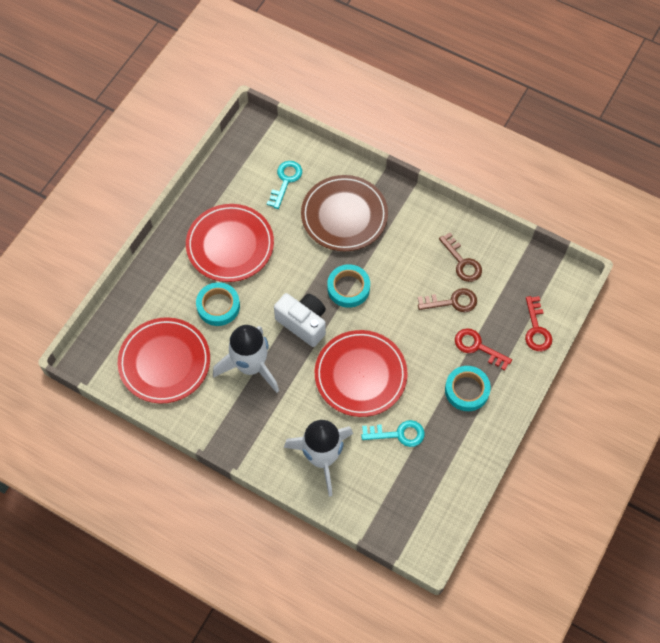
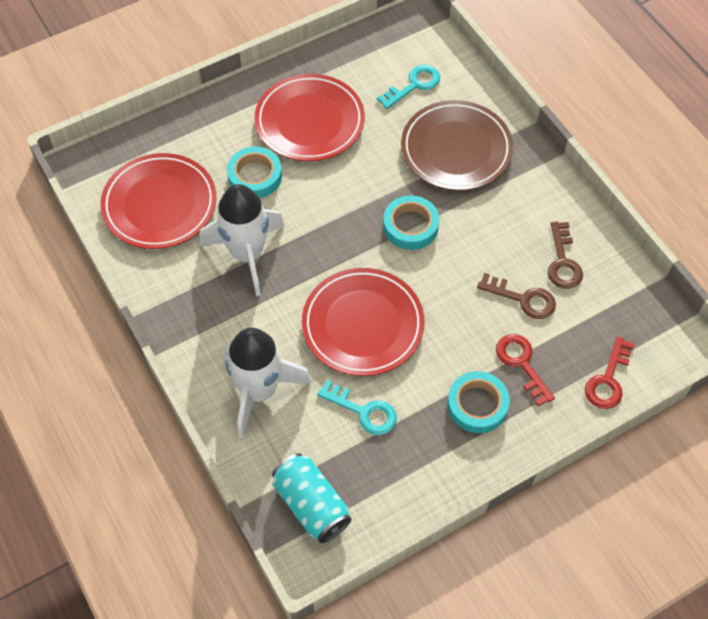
camera: 30 degrees right, 5 degrees down
(303, 323) = (335, 238): white camera -> none
(404, 514) = (311, 505): none -> turquoise can

